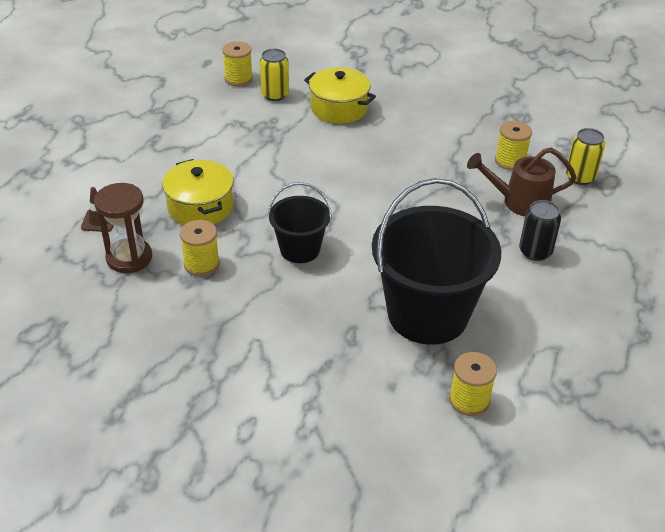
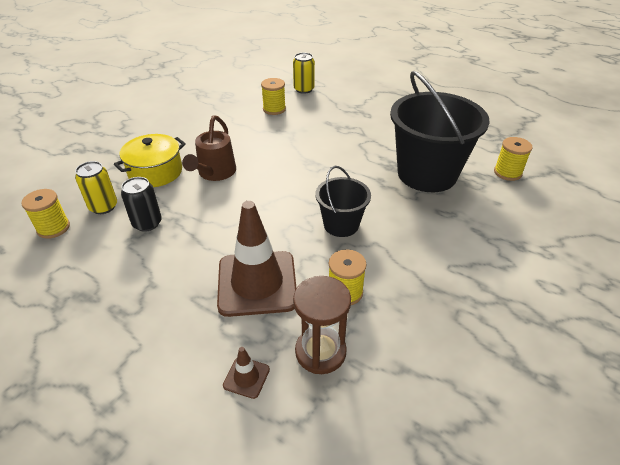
camera: 75 degrees left, 0 degrees up
(200, 206) = (257, 283): yellow pot -> brown traffic cone
(518, 202) = (320, 115): brown watering can -> brown watering can (214, 173)
(535, 252) = (372, 120): black can -> black can (147, 223)

